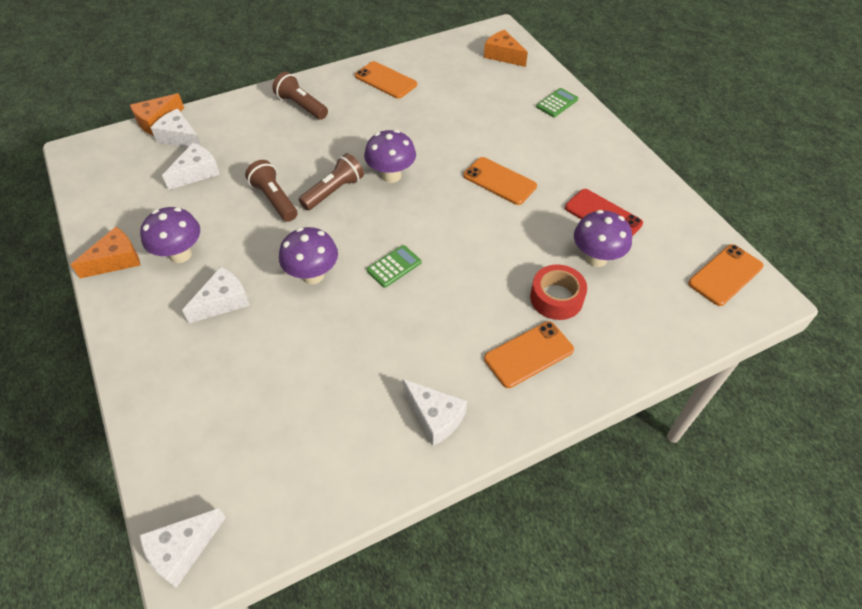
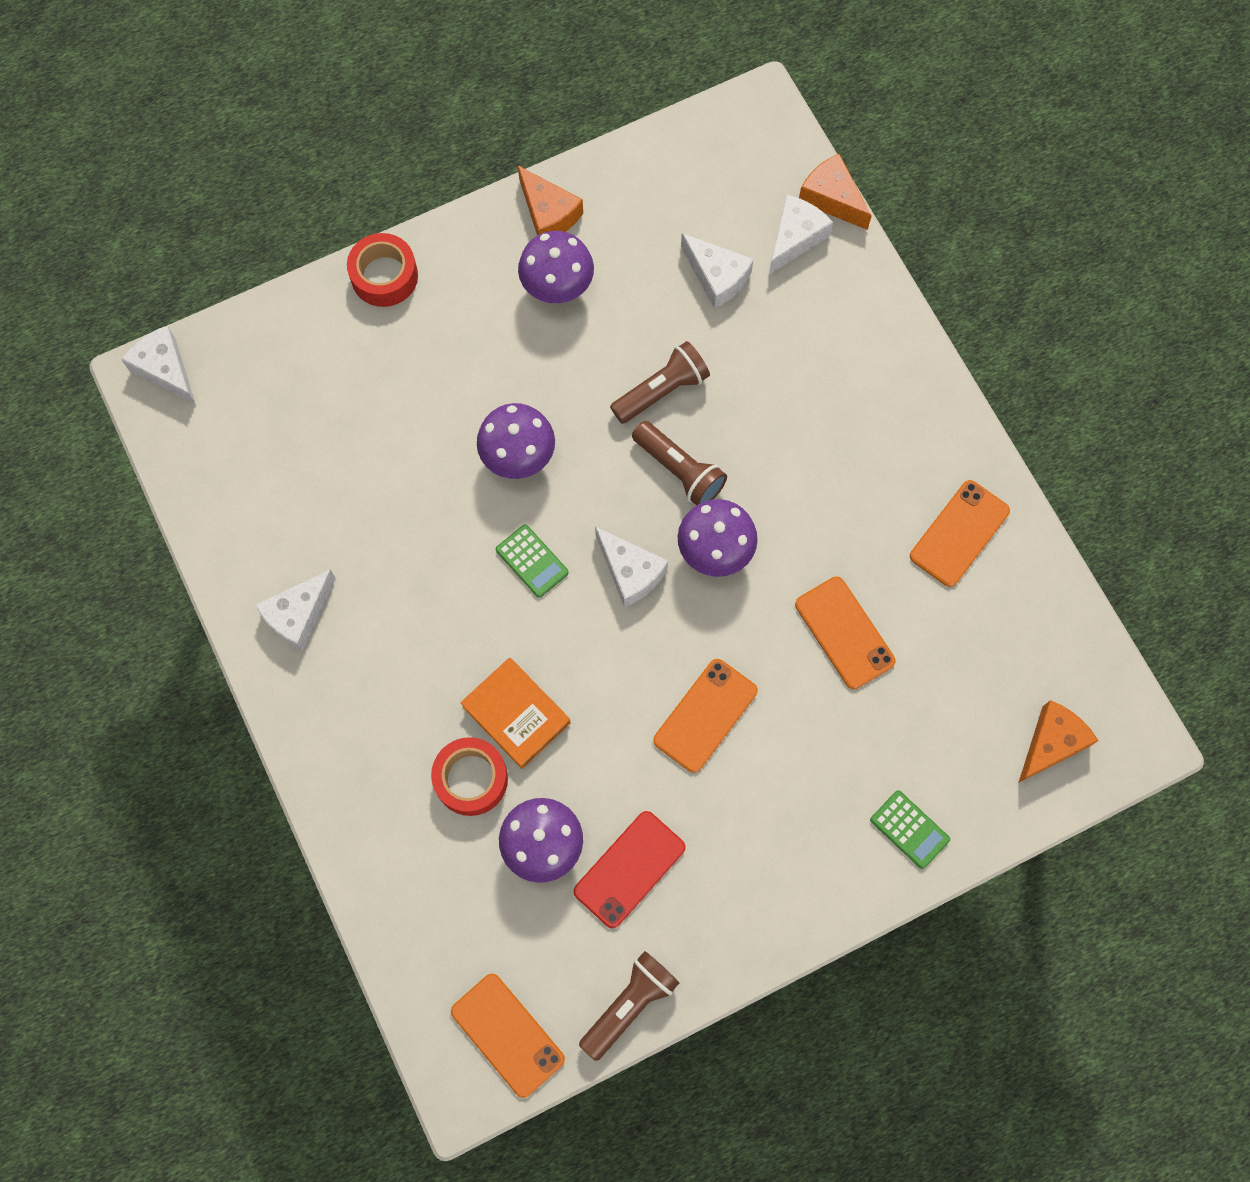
camera: 90 degrees right, 20 degrees up
(136, 366) = (384, 276): none -> red tape
(223, 301) = (477, 354): white cheese -> white cheese (630, 572)
(301, 106) = (880, 403): brown flashlight -> brown flashlight (629, 1004)
(507, 273) = (516, 715): none -> orange book
(529, 354) = (381, 733): orange phone -> orange phone (844, 633)

